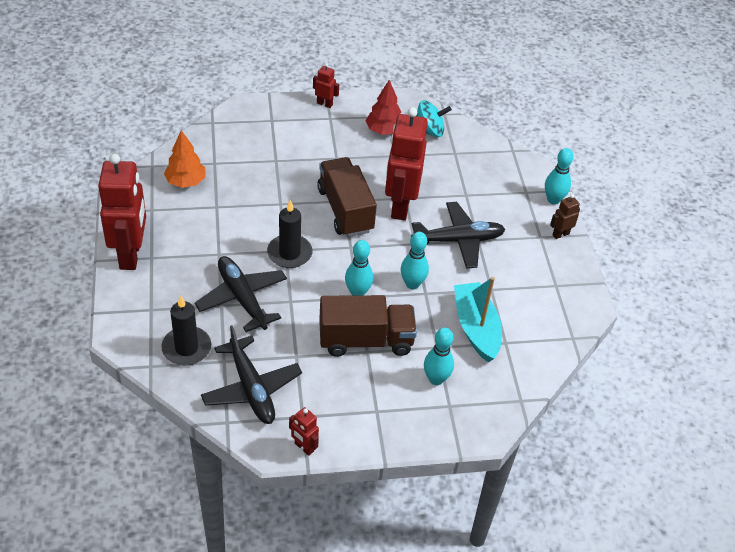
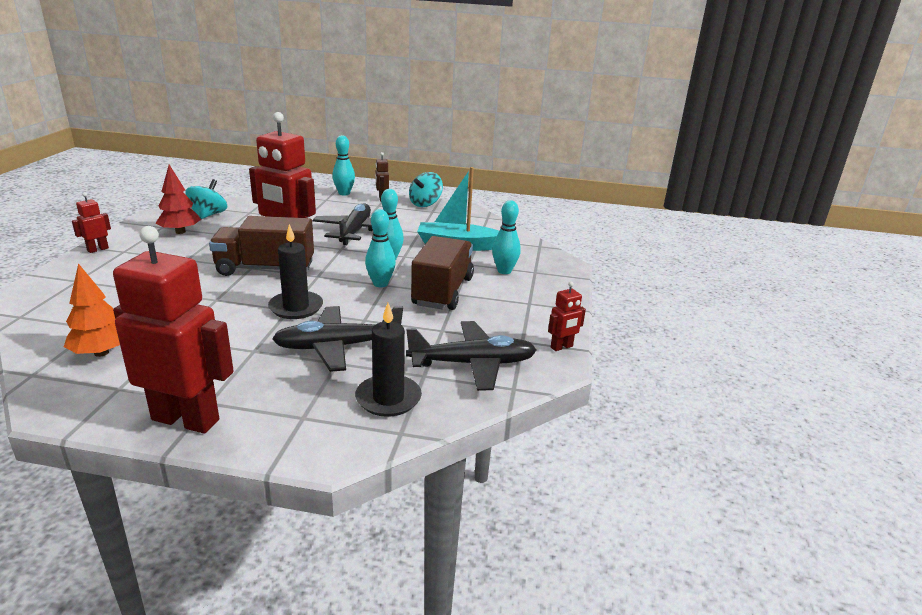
camera: 70 degrees left, 20 degrees down
(573, 274) = (425, 204): none -> turquoise spinning top

